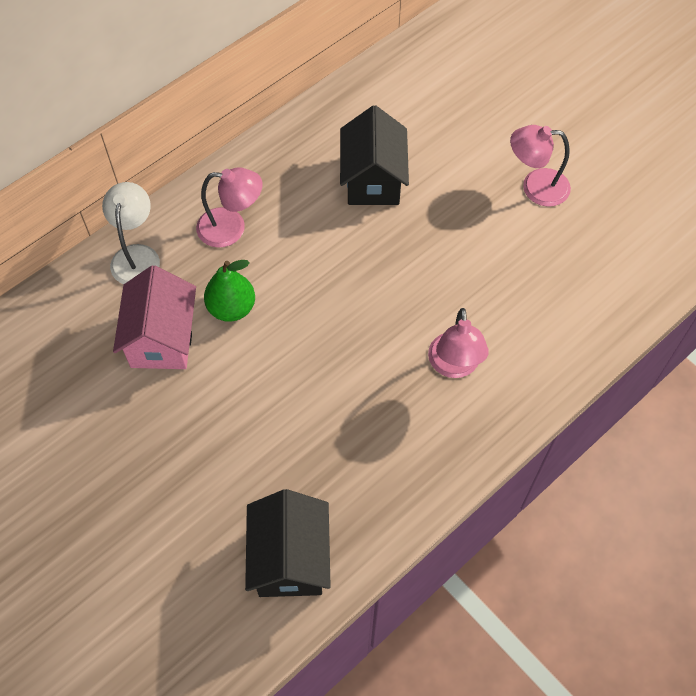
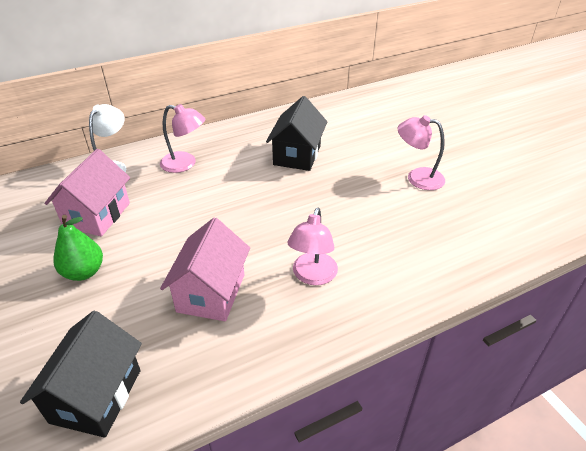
camera: 15 degrees right, 20 degrees down
(231, 308) = (158, 207): green pear -> green pear (84, 272)
(352, 414) = (211, 293): none -> pink house

